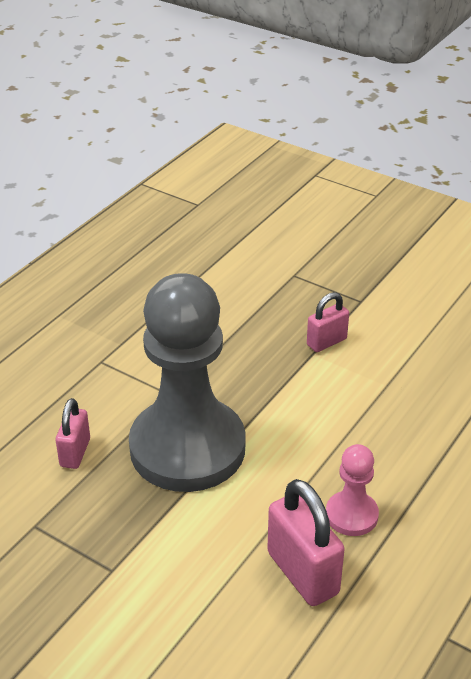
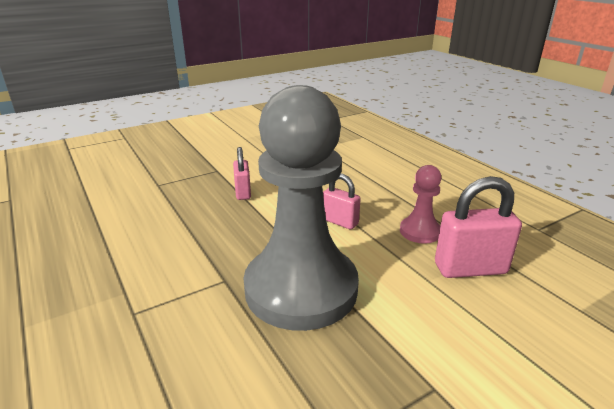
camera: 65 degrees left, 10 degrees down
(75, 453) = (250, 372): pink padlock -> pink padlock (340, 222)

